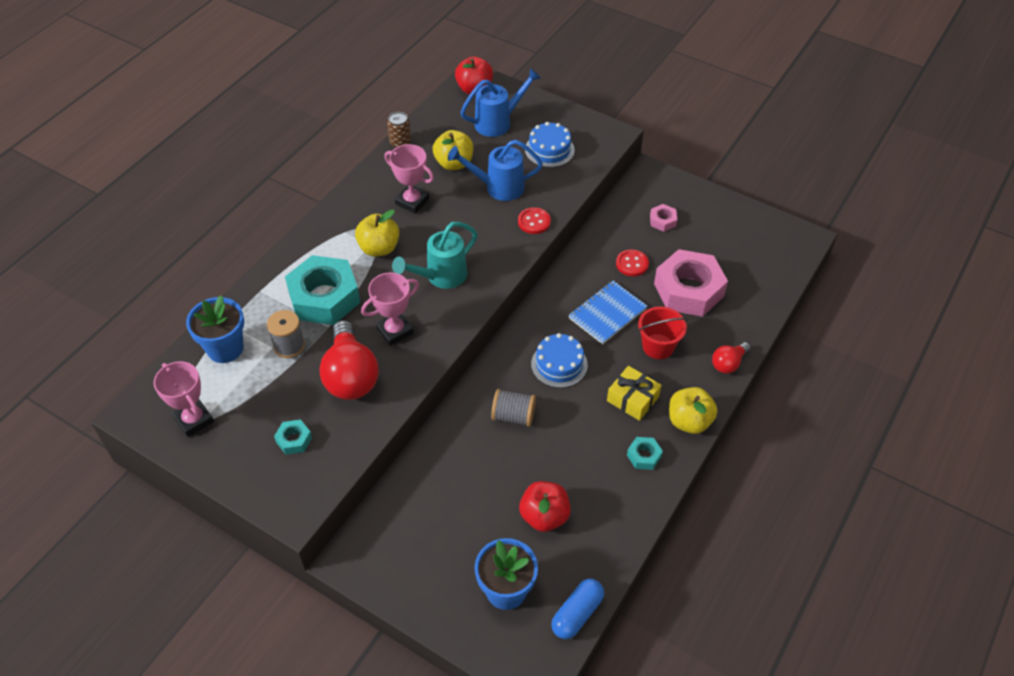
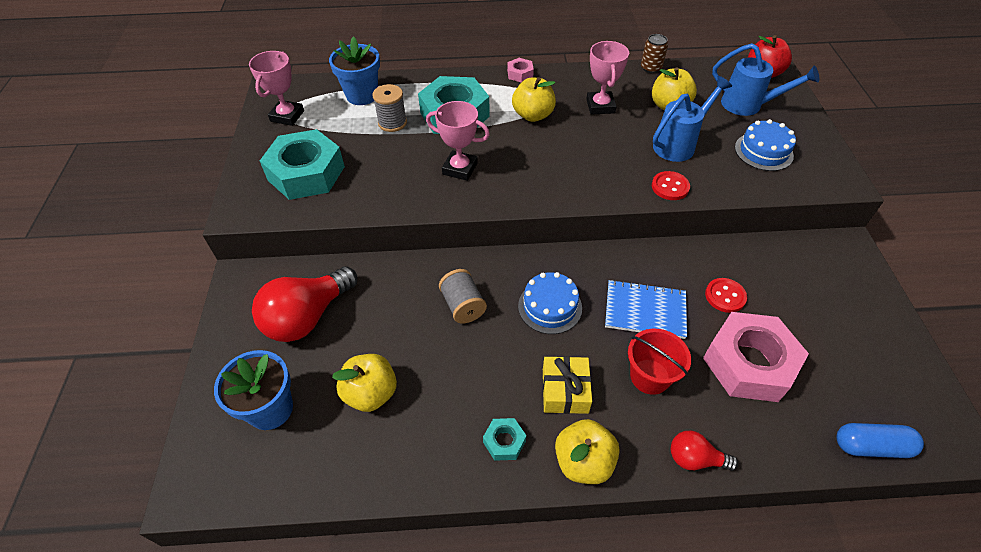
camera: 55 degrees right, 0 degrees up
(294, 440) = (306, 173): turquoise nut -> turquoise nut, size x2.29
(350, 375) = (393, 169): red light bulb -> red light bulb (307, 317)
(441, 276) = (543, 164): turquoise watering can -> none
(498, 187) = (678, 144): blue watering can -> blue watering can turned 90 degrees clockwise
(544, 516) = (371, 393): red apple -> yellow apple
(577, 614) = (276, 487): blue capsule -> blue capsule (871, 446)
(662, 221) = (807, 291): pink nut -> pink nut (520, 74)

